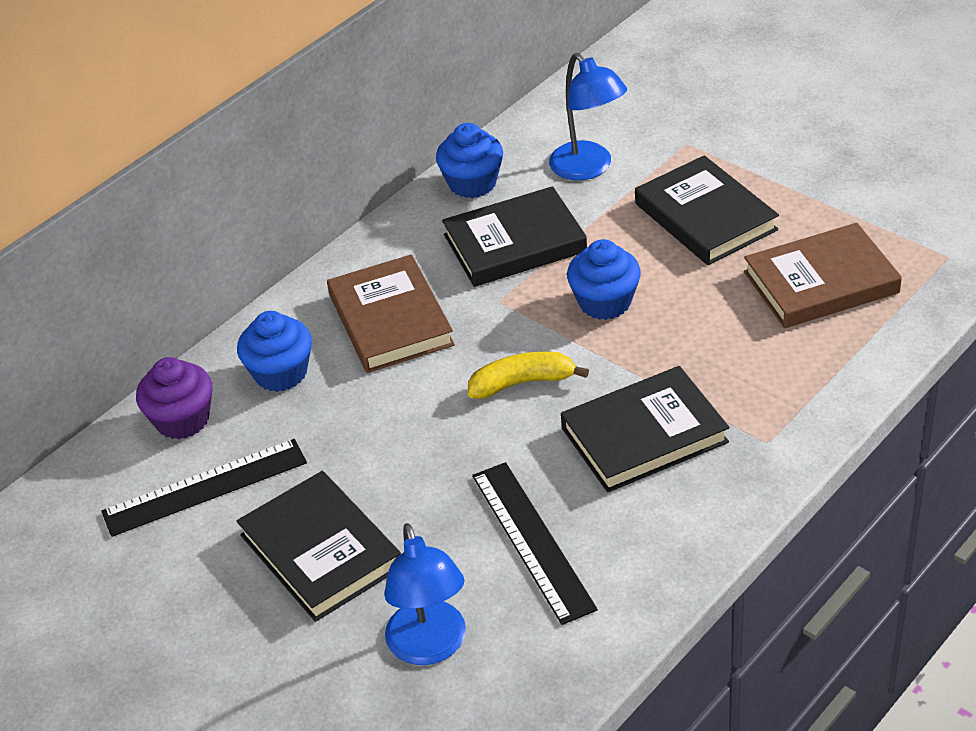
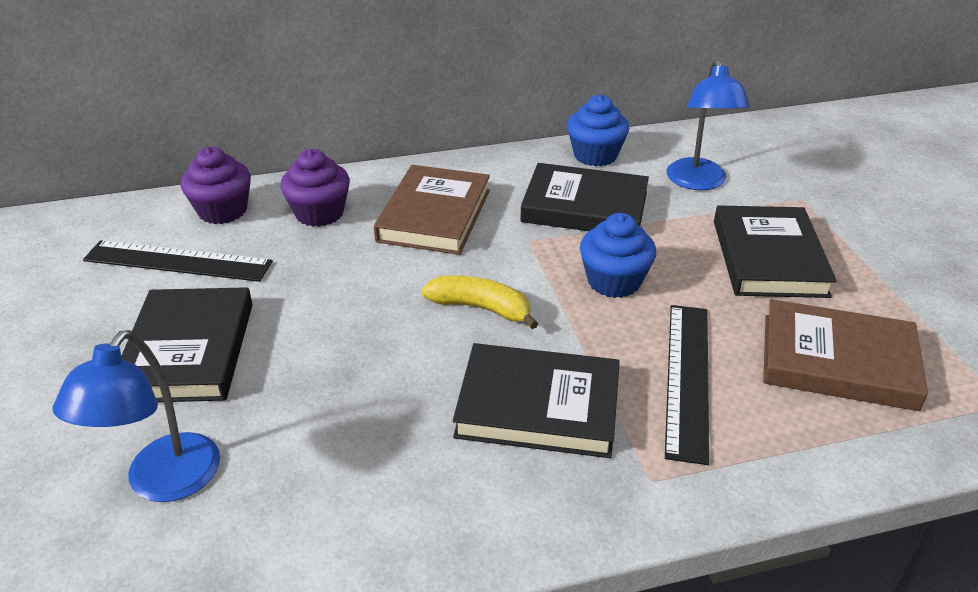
camera: 30 degrees right, 5 degrees down
(280, 373) = (319, 213): blue cupcake -> purple cupcake
(532, 541) = (346, 442): black ruler -> black ruler (687, 378)

